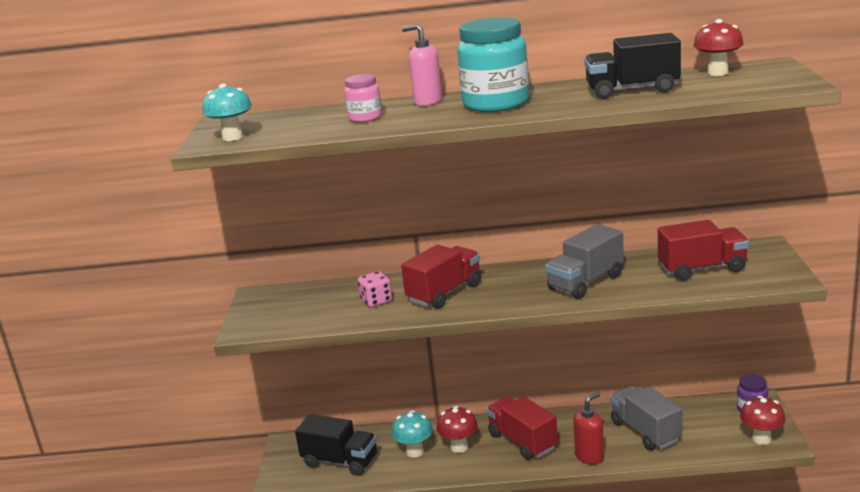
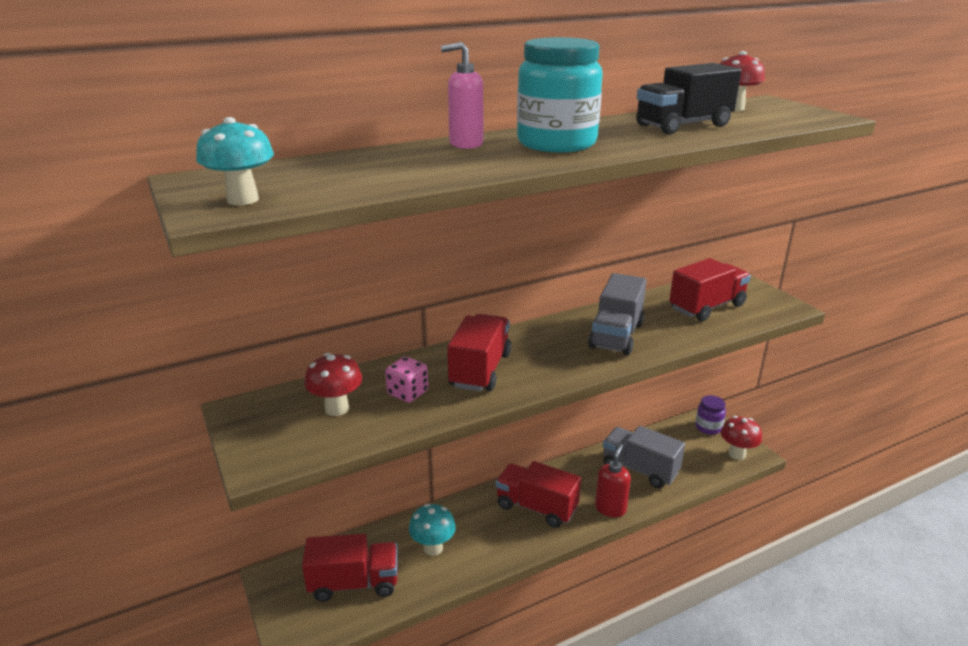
camera: 30 degrees left, 5 degrees up
(340, 461) = (354, 583): black truck -> red truck
(365, 118) = (412, 165): pink jar -> none
(459, 447) = (477, 530): red mushroom -> red mushroom (337, 408)

